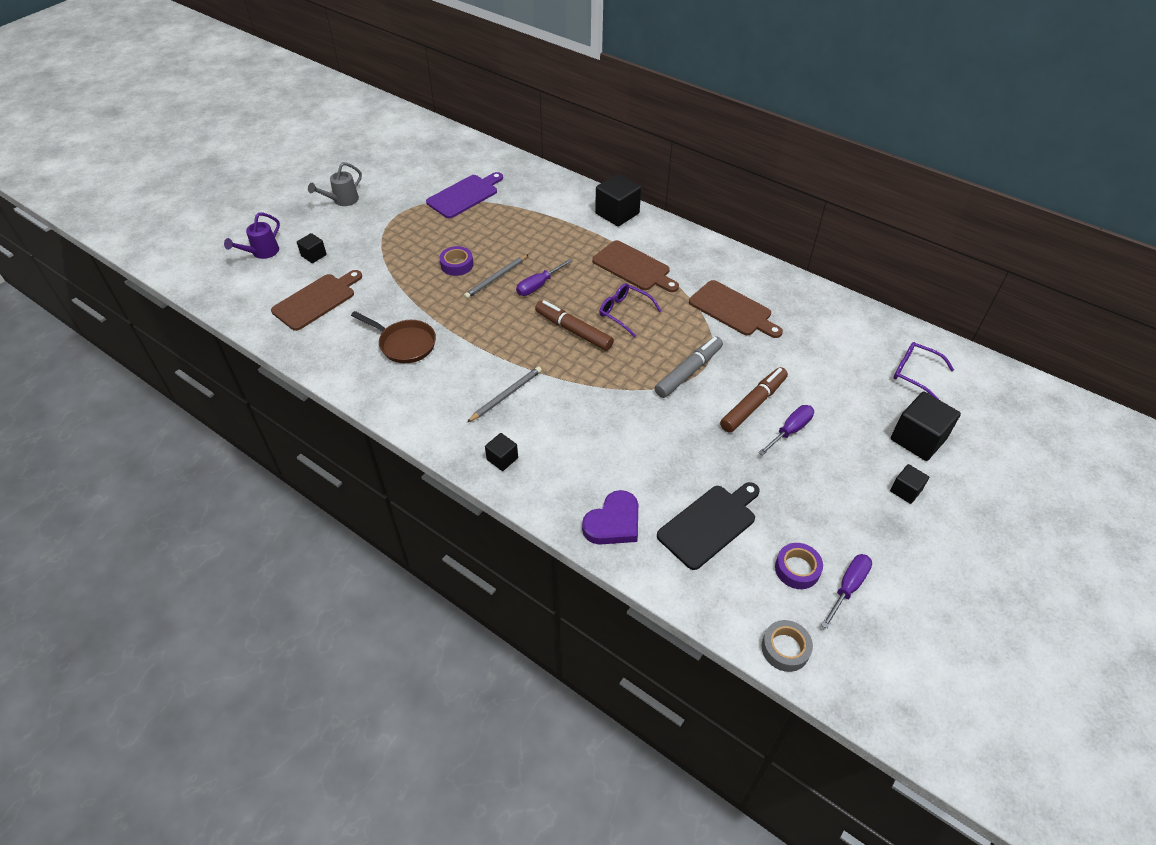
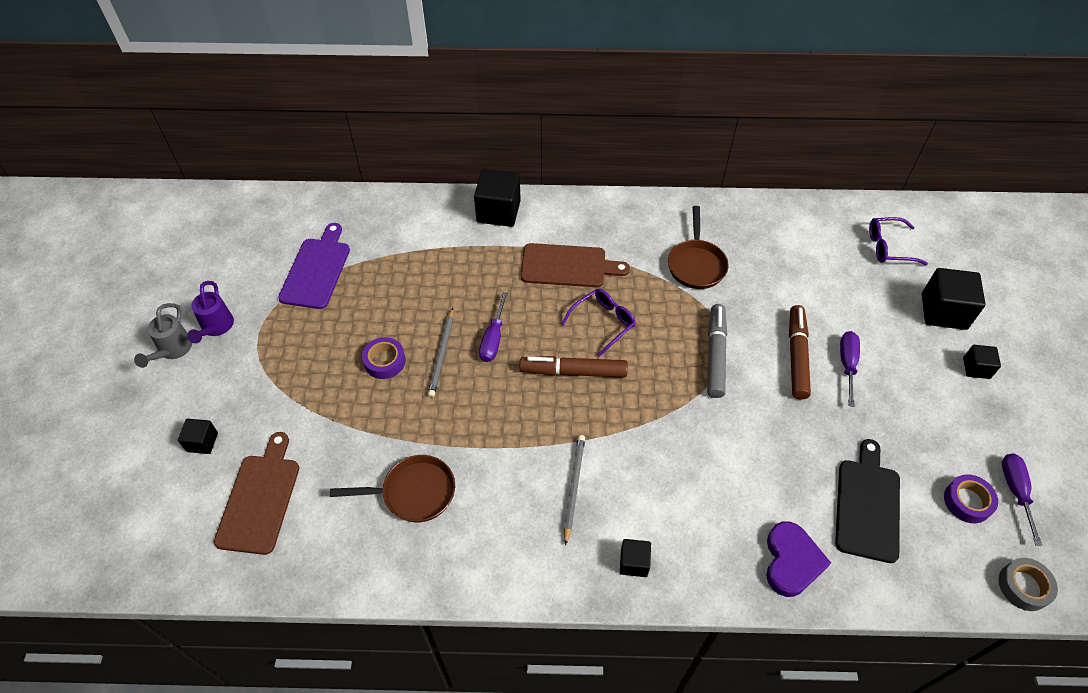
camera: 35 degrees left, 5 degrees up
(262, 253) = (130, 476): purple watering can -> purple watering can (216, 328)
(624, 312) = (603, 323): purple glasses -> purple glasses turned 135 degrees clockwise
(733, 310) = (696, 264): brown cutting board -> brown pan

